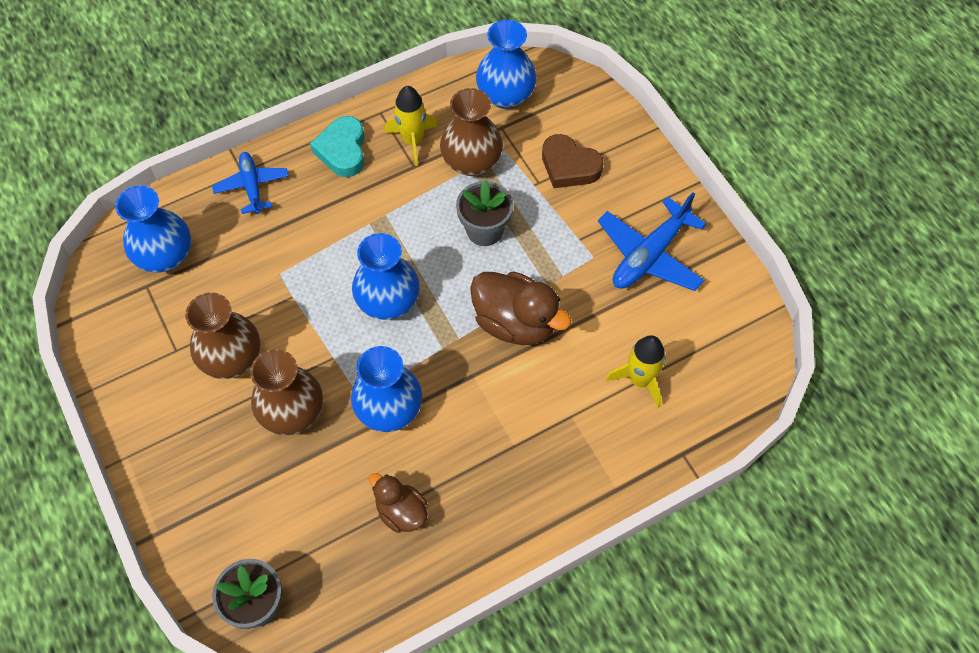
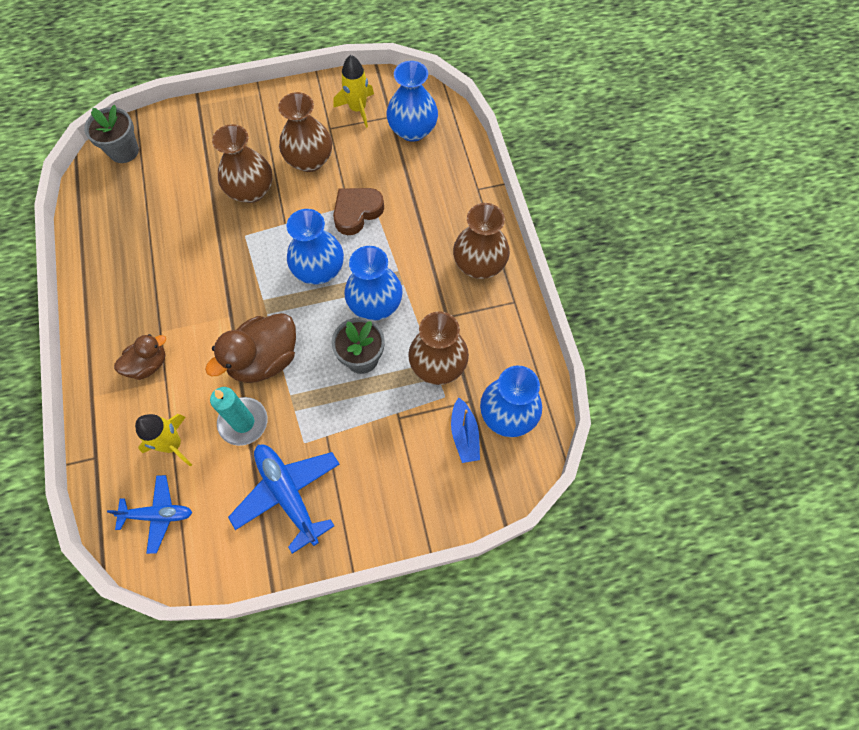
camera: 105 degrees right, 5 degrees up
(252, 186) = (460, 193): blue plane -> blue plane (157, 515)
(342, 150) = (479, 264): turquoise heart -> brown vase
(389, 409) = (226, 252): blue vase -> blue vase (375, 304)
(401, 511) = (145, 244): brown duck -> brown duck (148, 364)
(413, 141) = (475, 321): yellow rocket -> yellow rocket (357, 109)
(537, 125) = (464, 435): none -> blue boat
(569, 166) = (408, 450): brown heart -> brown heart (357, 212)
(592, 319) = (243, 422): none -> turquoise candle

